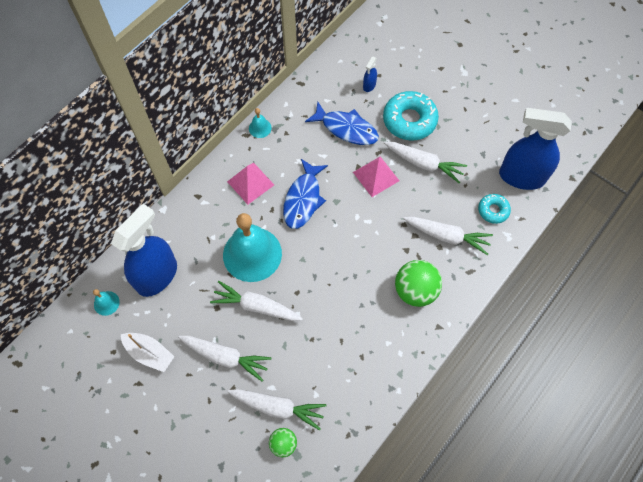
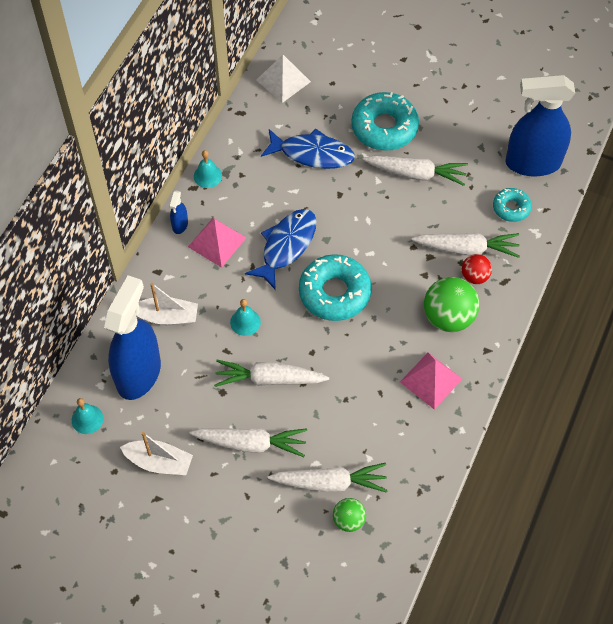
camera: 15 degrees left, 5 degrees down
(193, 235) = (167, 317): none -> white boat
(252, 254) = (245, 322): turquoise bell -> turquoise bell, size x0.42
(303, 199) = (286, 246): blue fish -> blue fish turned 150 degrees counterclockwise
(330, 247) = (334, 293): none -> turquoise donut
(341, 65) = (283, 81): none -> white pyramid
(369, 86) = (324, 98): blue spray bottle -> blue spray bottle (180, 225)
(376, 176) = (364, 200): pink pyramid -> pink pyramid (431, 380)
(446, 261) = (474, 276): none -> red ball

